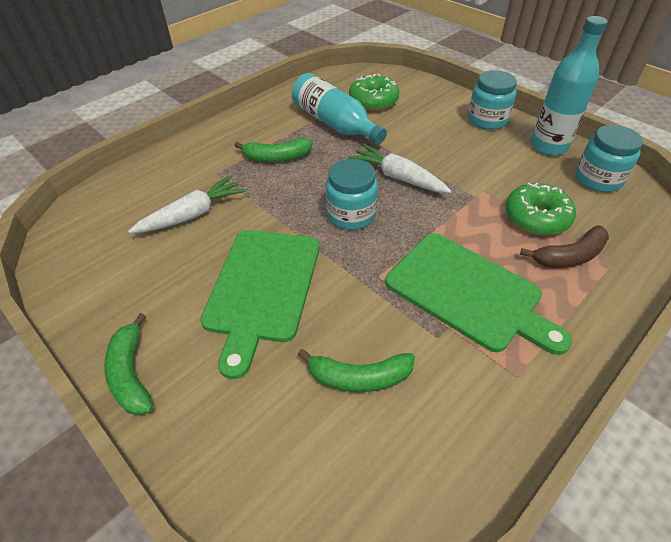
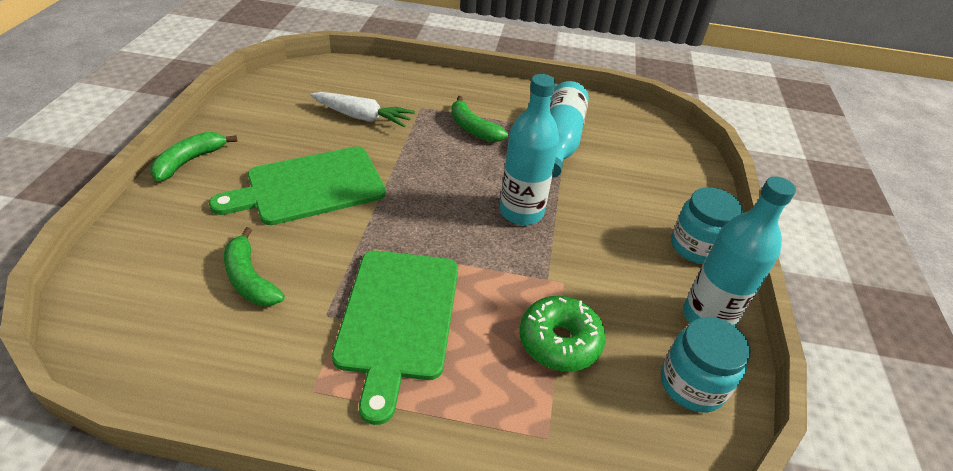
camera: 50 degrees right, 5 degrees down
(351, 215) = (439, 202): turquoise jar -> none
(373, 101) = (625, 152): green donut -> none
(397, 177) = (521, 212): white carrot -> turquoise bottle
(569, 256) = (519, 390): brown banana -> none

